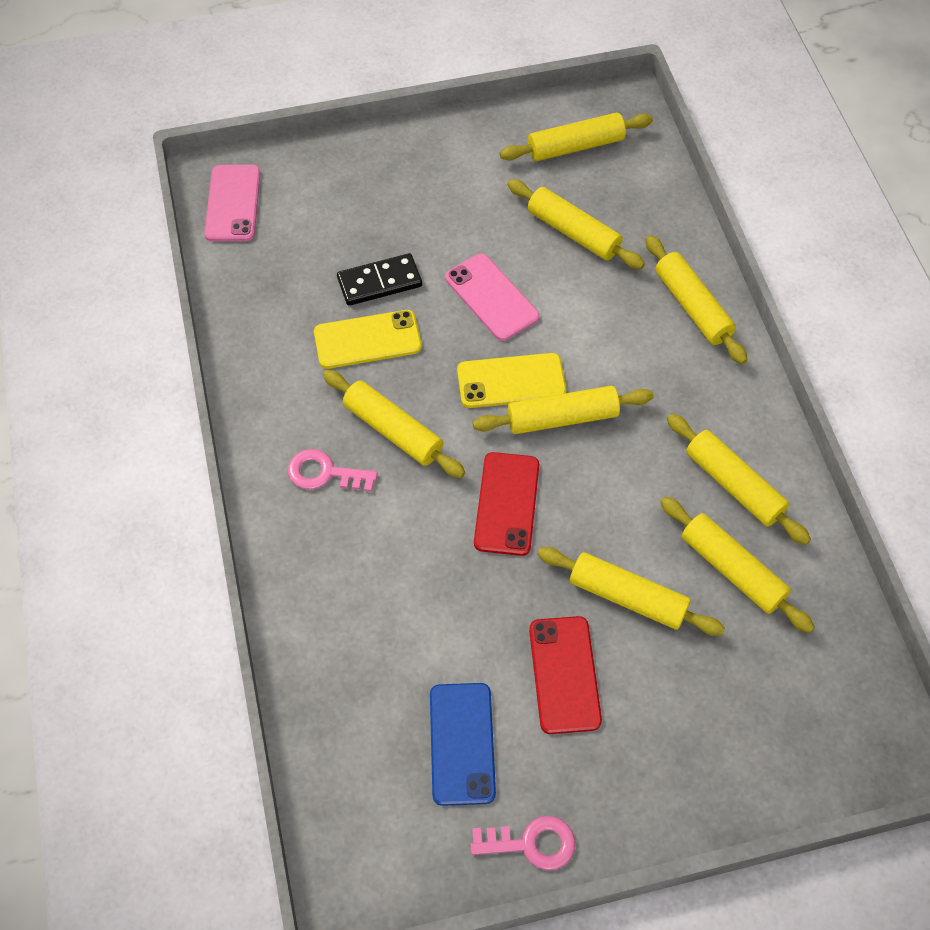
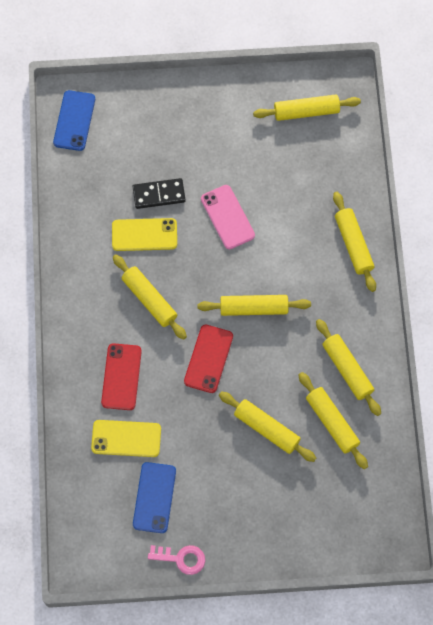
camera: 10 degrees right, 10 degrees up
(233, 203) = (74, 121): pink phone -> blue phone
(324, 473) = (104, 321): pink key -> none
(511, 381) = (228, 278): yellow phone -> yellow phone (126, 438)
(564, 674) = (220, 468): red phone -> red phone (121, 377)
(573, 232) = (290, 178): yellow rolling pin -> none

